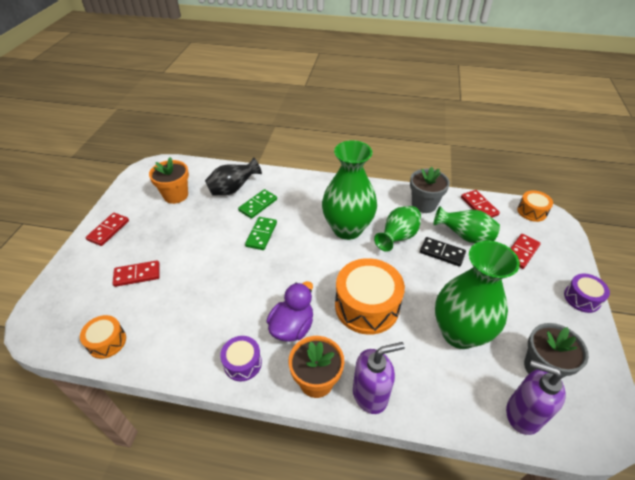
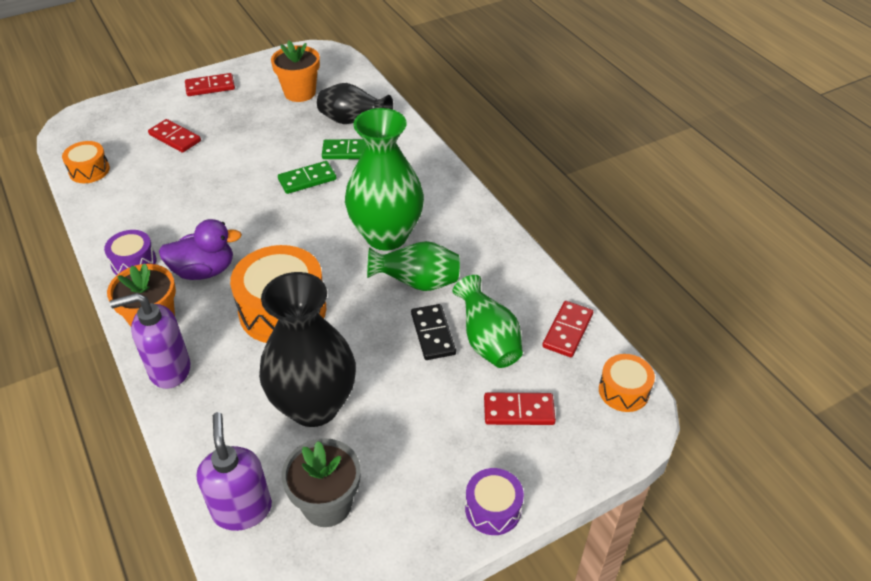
camera: 50 degrees right, 0 degrees up
(370, 394) = (169, 370): purple soap dispenser -> purple soap dispenser turned 135 degrees clockwise
(424, 204) = (507, 277): grey flower pot -> none
(459, 333) = (314, 406): green vase -> black vase

